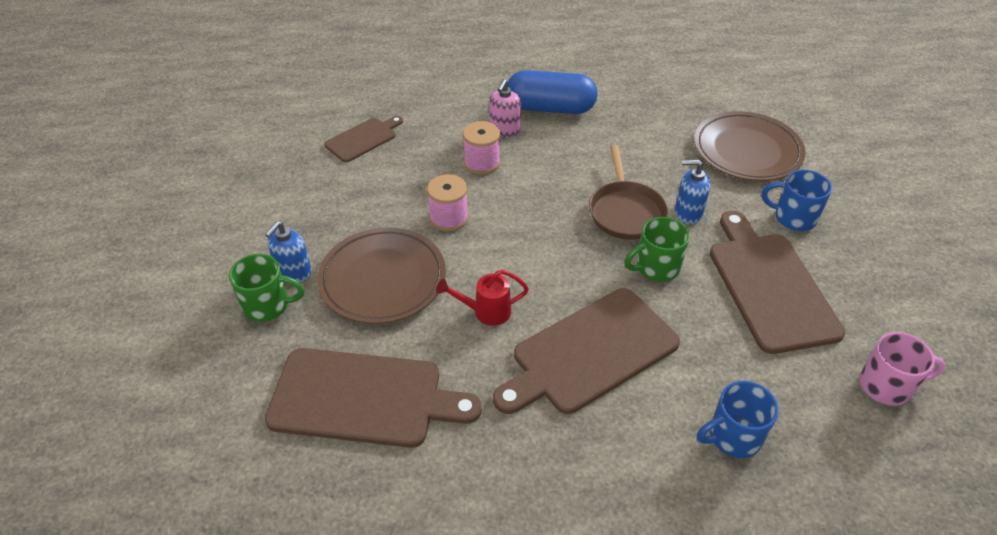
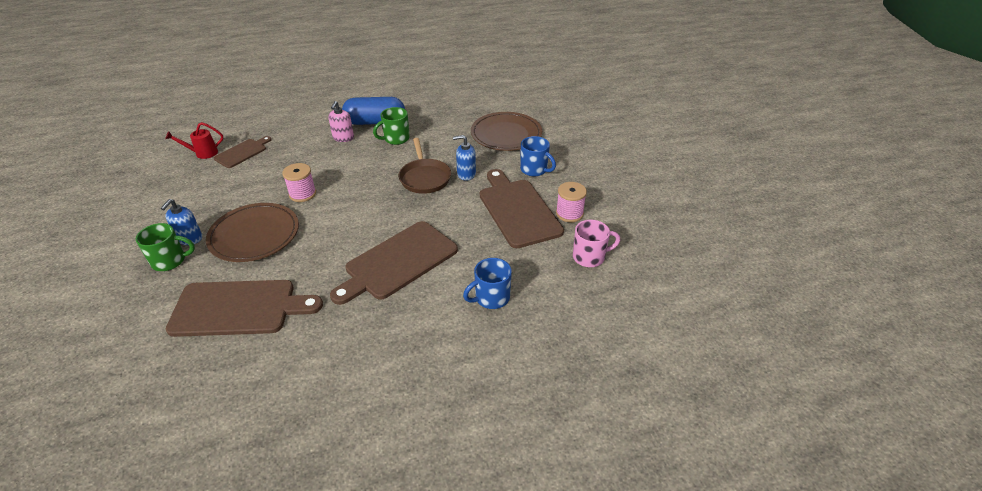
camera: 10 degrees left, 5 degrees down
(482, 163) = (327, 159): pink spool -> pink spool (569, 213)
(486, 312) = (327, 246): red watering can -> red watering can (203, 153)
(656, 268) = (444, 208): green mug -> green mug (396, 139)
(793, 218) = (534, 170): blue mug -> blue mug turned 150 degrees counterclockwise

